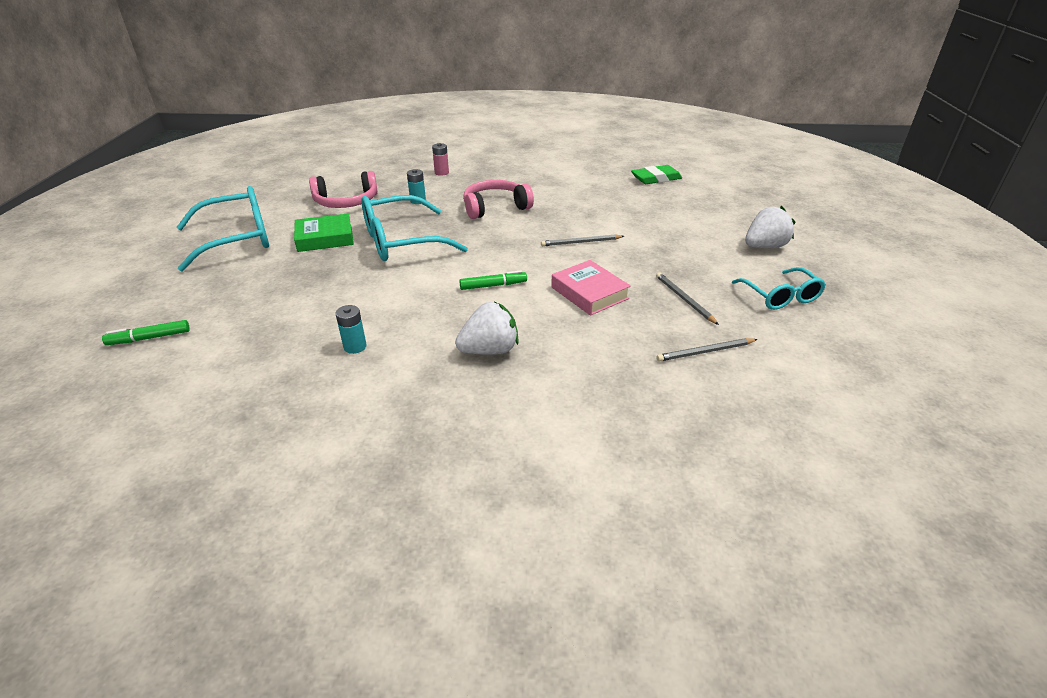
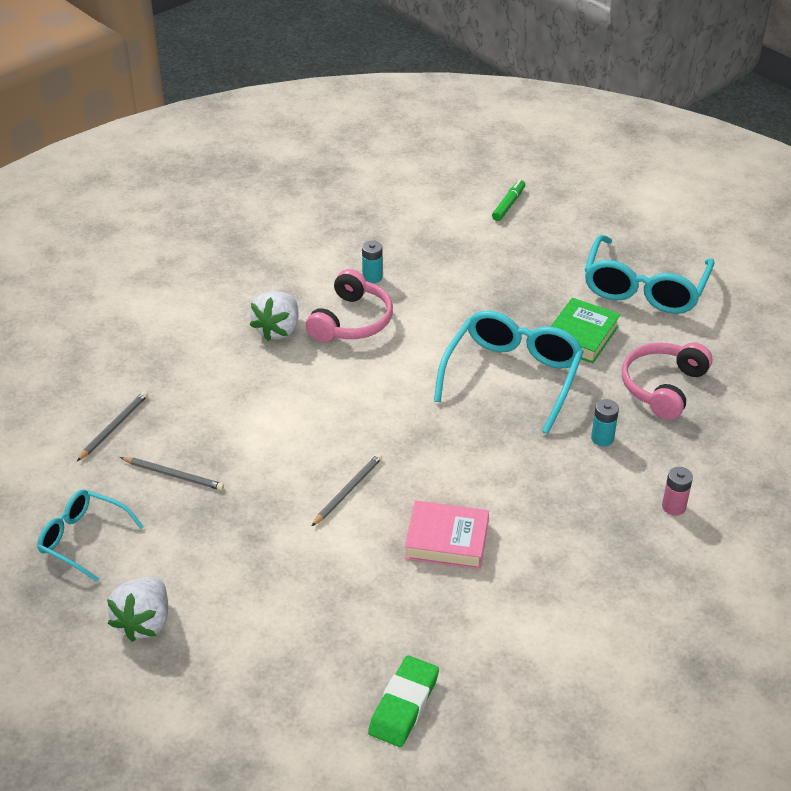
camera: 135 degrees right, 5 degrees up
(493, 285) = (356, 383): green marker -> none
(495, 207) = (509, 485): pink headphones -> pink headphones (351, 321)
(589, 293) = (265, 428): pink book -> pink book (446, 540)

